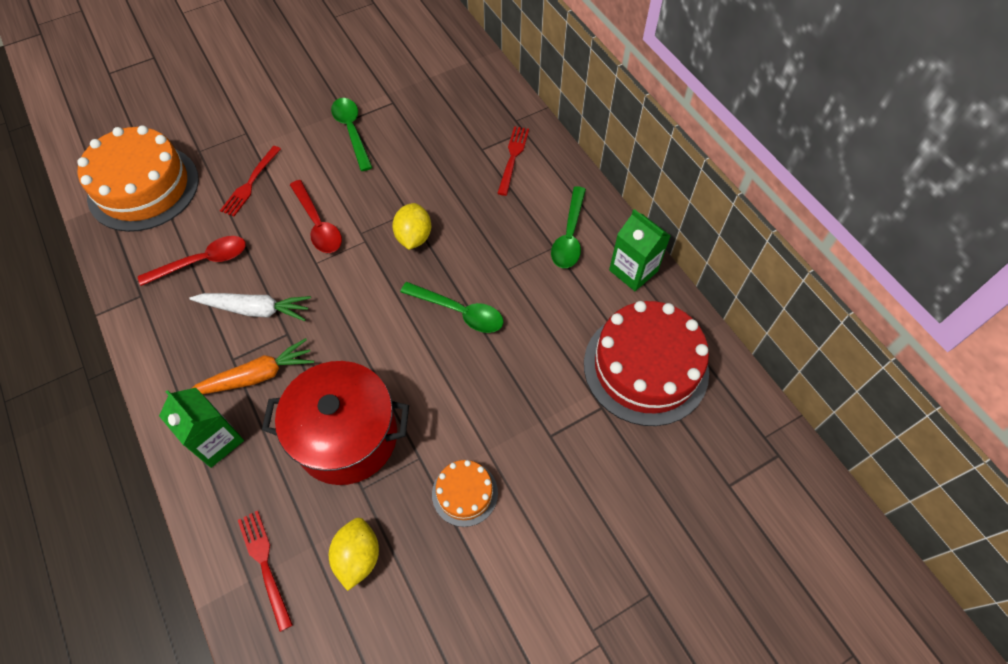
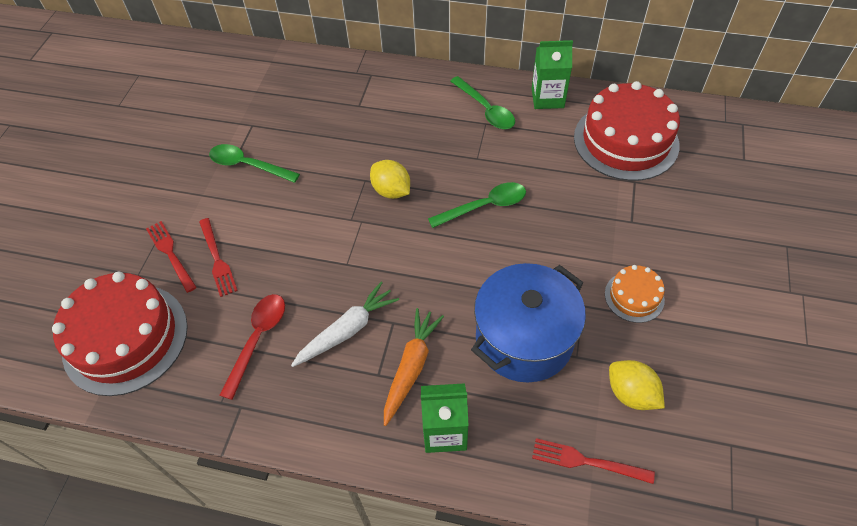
camera: 45 degrees left, 5 degrees down
(143, 187) = (125, 338): orange cake -> red cake
(318, 224) = (312, 240): red spoon -> none
(347, 436) = (524, 339): red pot -> blue pot
(513, 157) = (386, 94): red fork -> red fork (170, 253)

